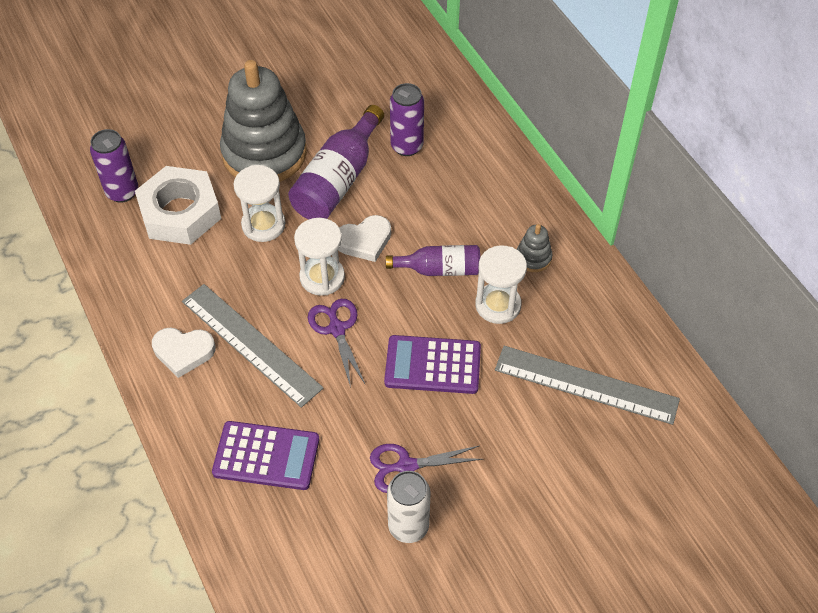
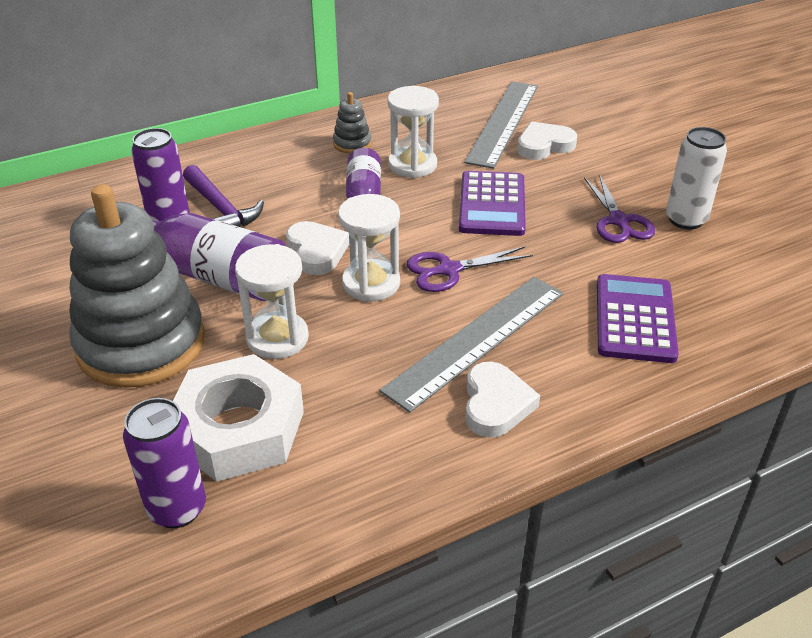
camera: 90 degrees left, 15 degrees down
(423, 175) = (221, 209): none -> purple hammer
(542, 418) = (544, 145): none -> white heart

